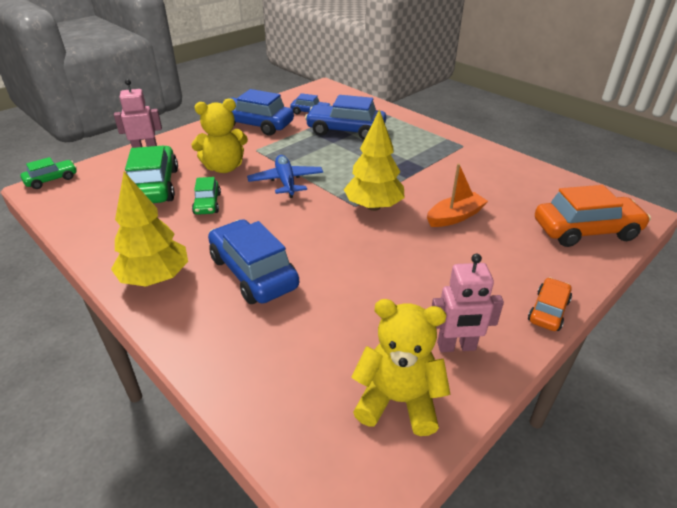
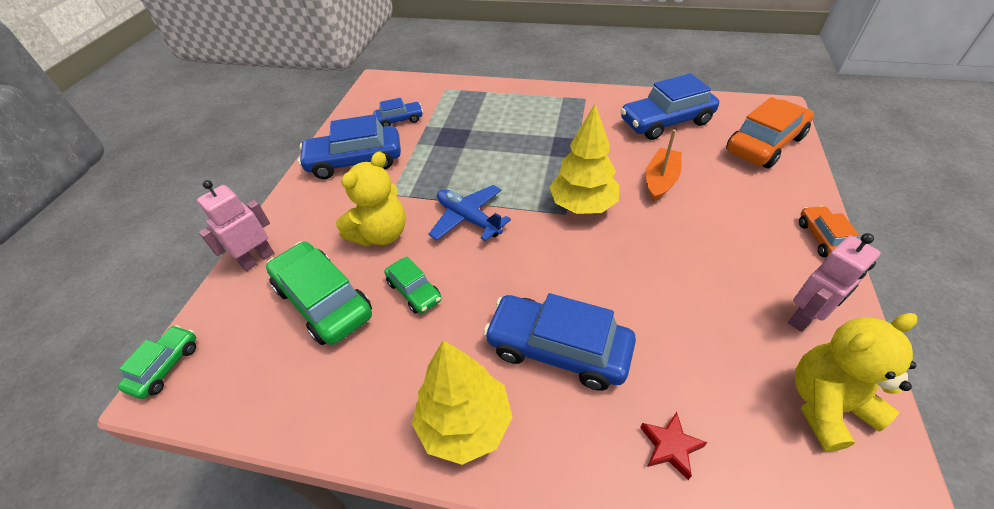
camera: 30 degrees left, 10 degrees up
(256, 356) = (670, 446): none -> red star
(346, 131) = (460, 127): blue car -> blue car (666, 122)

